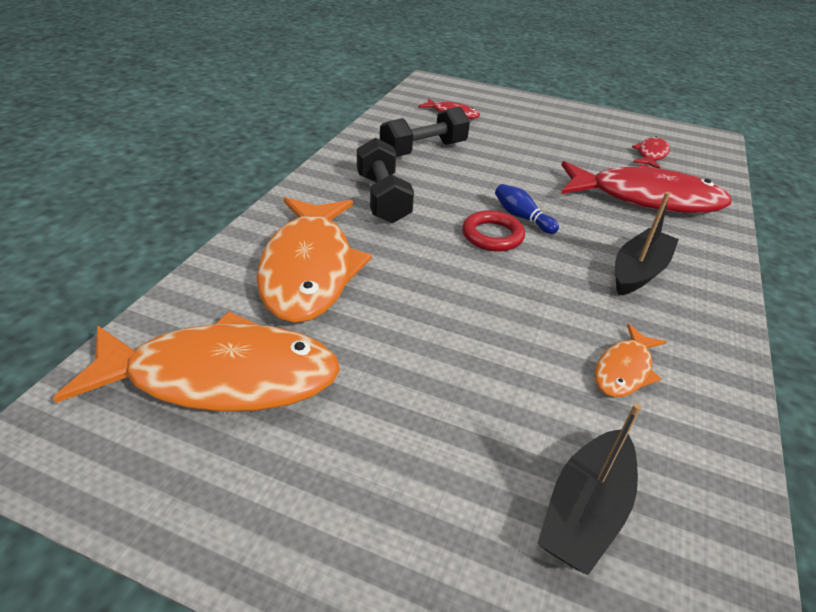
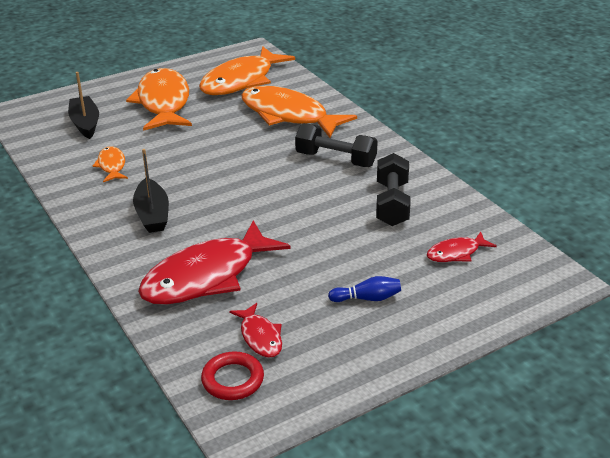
camera: 130 degrees right, 5 degrees down
(397, 439) = (163, 102): none -> orange fish
(492, 235) = (250, 180): red ring -> red ring (232, 380)
(522, 217) = (254, 202): blue bowling pin -> blue bowling pin (367, 298)

